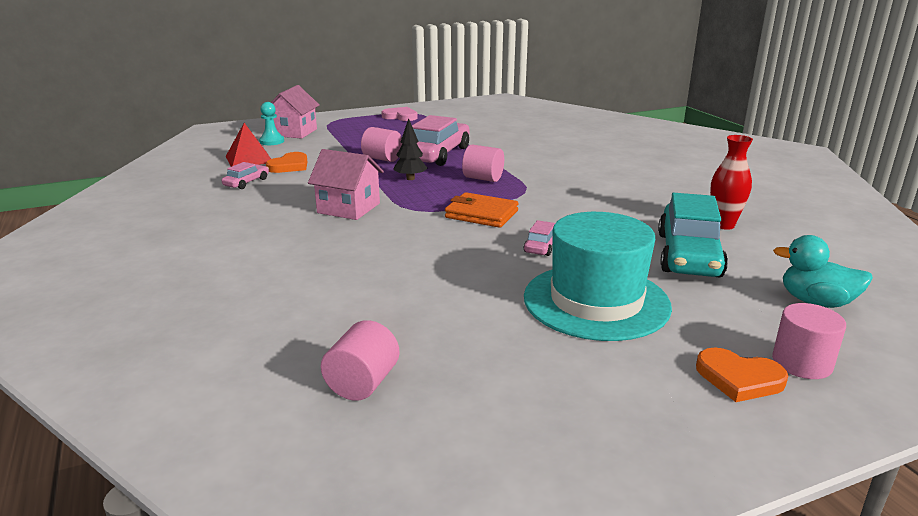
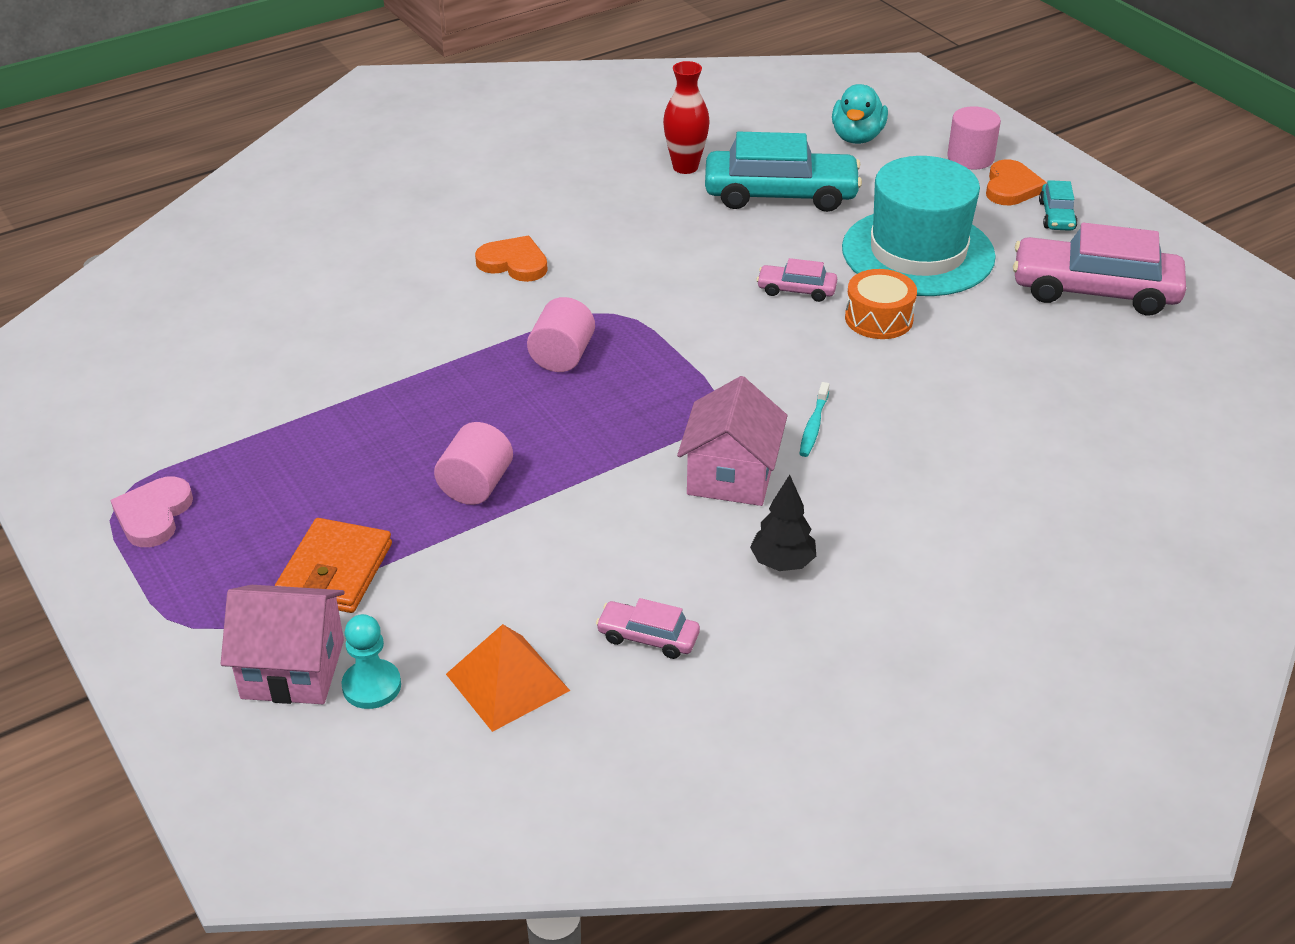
camera: 100 degrees left, 15 degrees up
(249, 159) = (508, 682): red pyramid -> orange pyramid
(289, 166) = (540, 604): orange heart -> orange heart (514, 263)
(362, 383) = (1142, 376): pink cylinder -> none
(380, 234) = (813, 426): none -> turquoise toothbrush
(410, 178) = (579, 433): black tree -> black tree (782, 563)
(437, 154) = (440, 420): pink car -> pink car (1094, 290)
(481, 214) = (712, 344): orange wallet -> orange wallet (335, 571)
(497, 270) = (878, 318): none -> orange drum
(678, 398) = (1056, 216): none -> turquoise car

